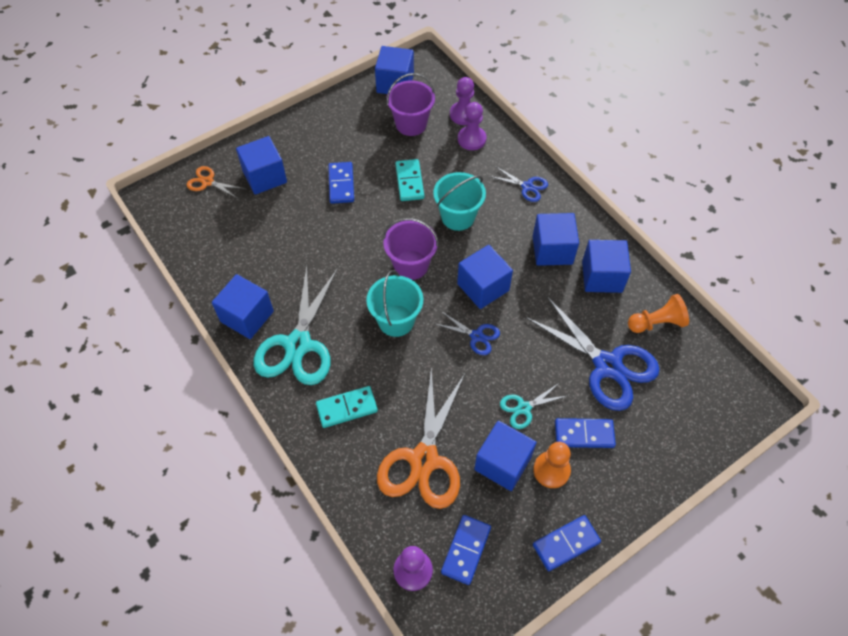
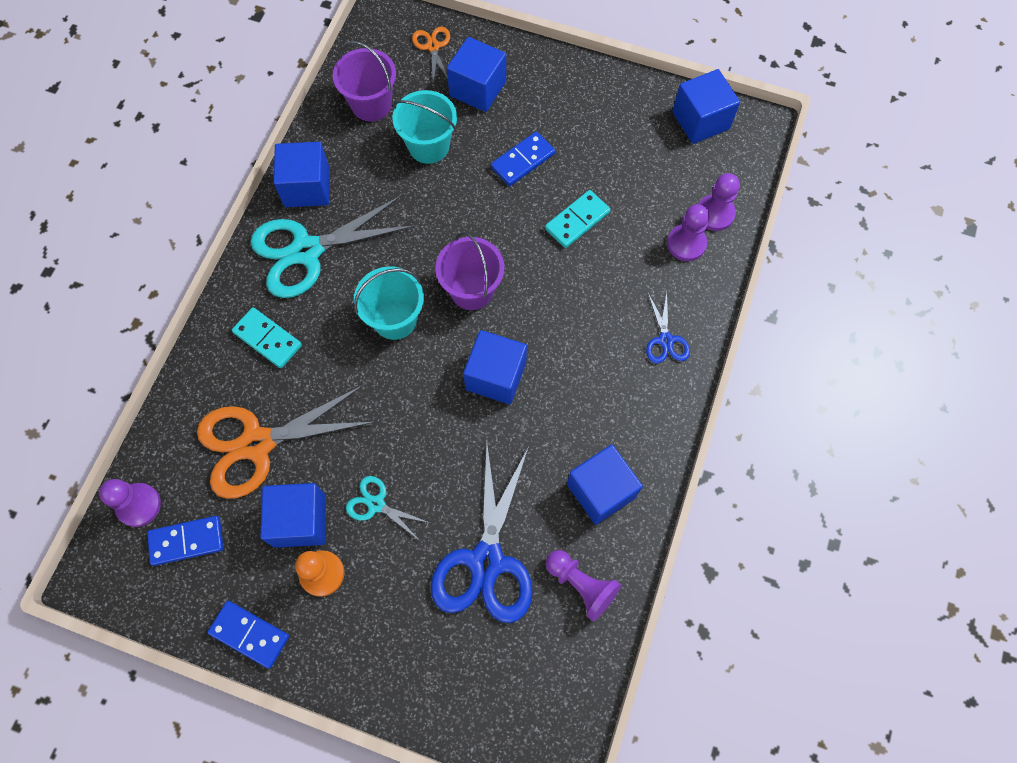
camera: 55 degrees right, 10 degrees up
(411, 124) = (657, 172): purple bucket -> purple bucket (371, 104)
(458, 217) = (568, 296): turquoise bucket -> turquoise bucket (428, 146)
(477, 336) = (430, 407): blue scissors -> none
(552, 250) = (597, 417): blue cube -> none
(584, 434) = (385, 583): blue domino -> none
(656, 323) = (581, 585): orange pawn -> purple pawn

